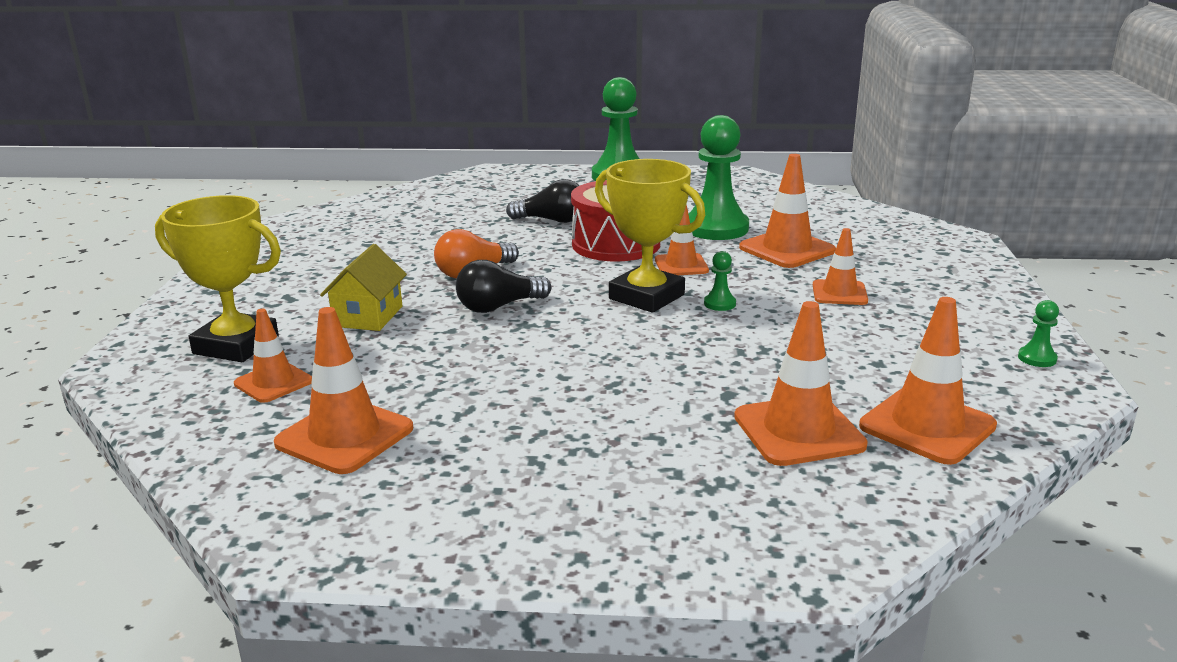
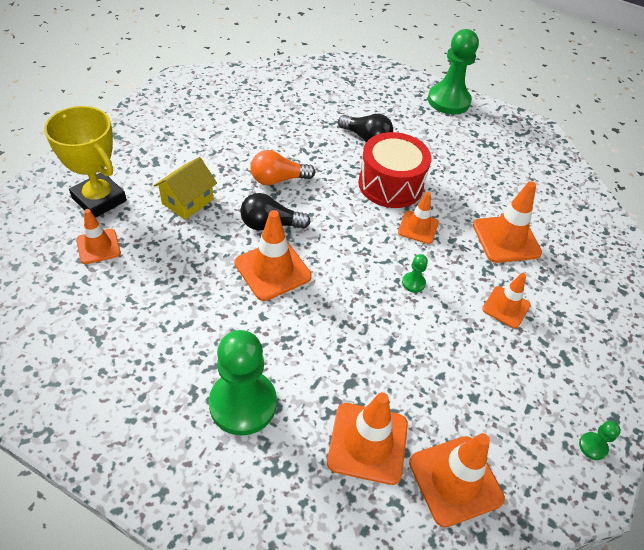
camera: 20 degrees right, 25 degrees up
(344, 436) = (106, 317): orange traffic cone -> orange traffic cone (272, 270)
(646, 297) = (370, 254): yellow trophy -> none
(716, 228) = (473, 192): green pawn -> green pawn (243, 403)

